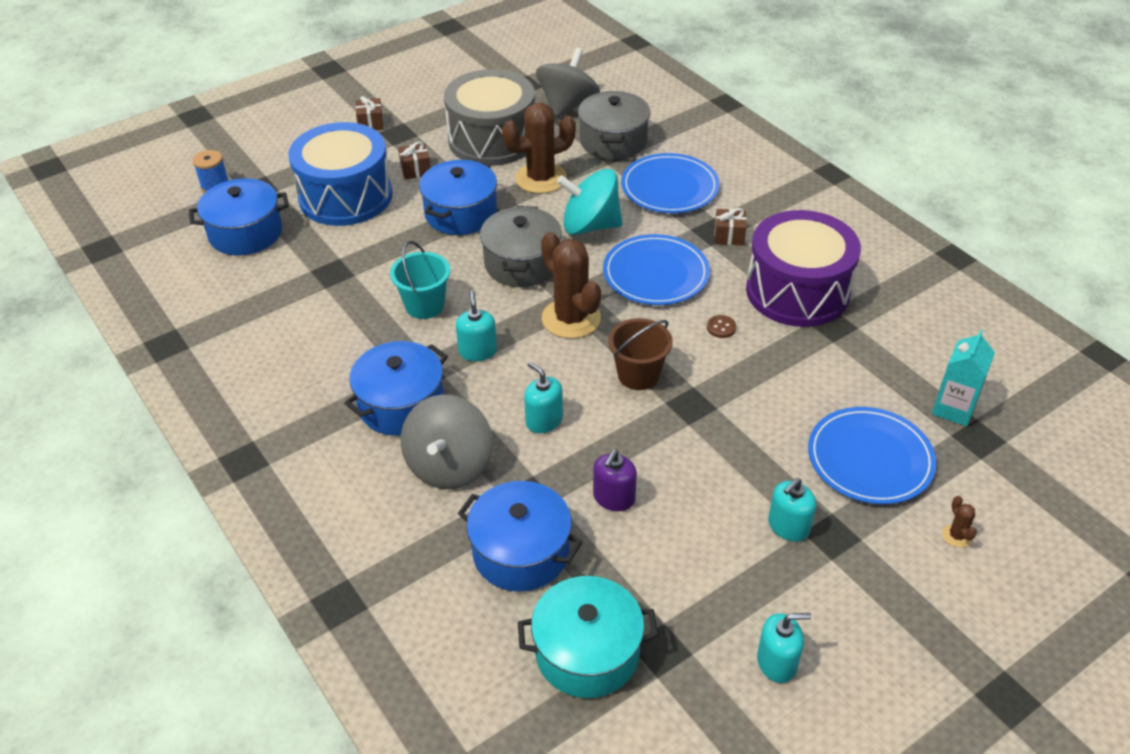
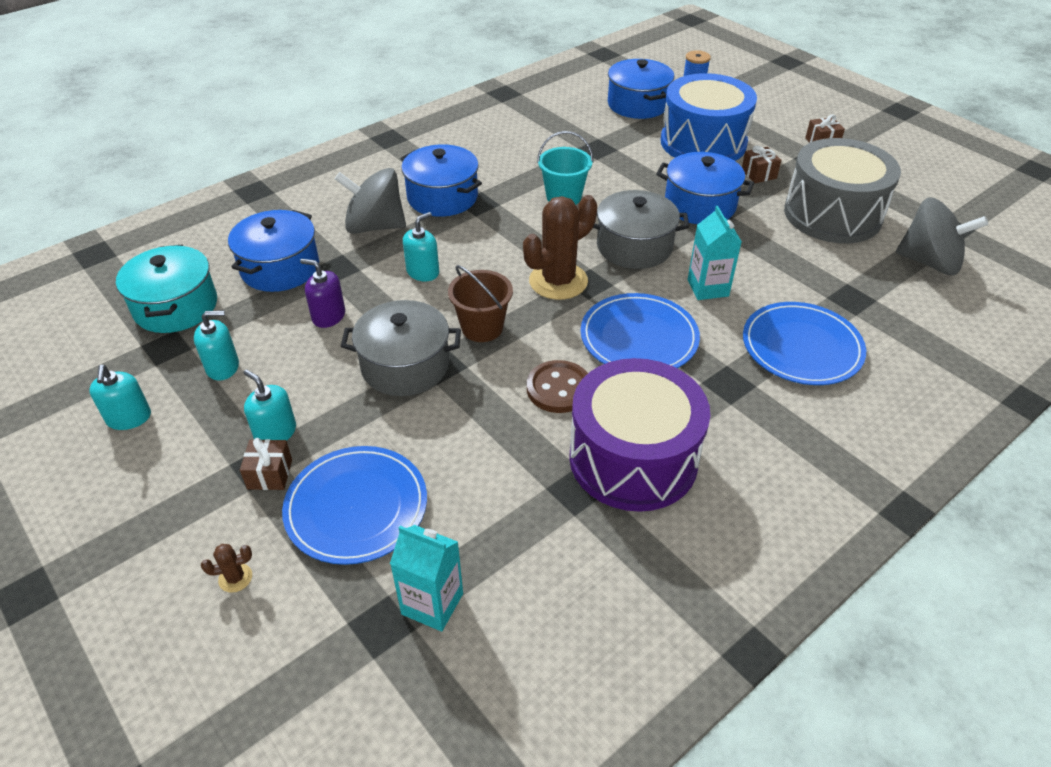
camera: 85 degrees right, 0 degrees up
(478, 351) = (508, 230): turquoise soap dispenser -> turquoise soap dispenser (223, 367)
(541, 178) = (778, 250): brown cactus -> none
(590, 226) = (708, 288): turquoise spinning top -> turquoise carton
(613, 141) = (875, 299): grey pot -> grey pot (405, 366)
(721, 327) = (558, 388): brown button -> brown button, size x1.98
(729, 236) = (724, 398): brown gift -> brown gift (270, 474)

